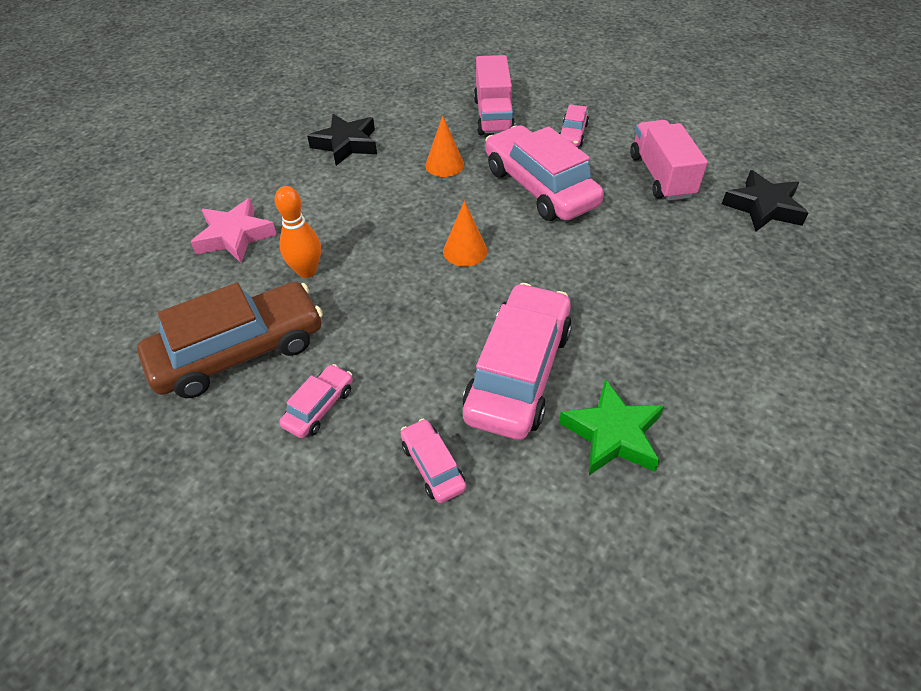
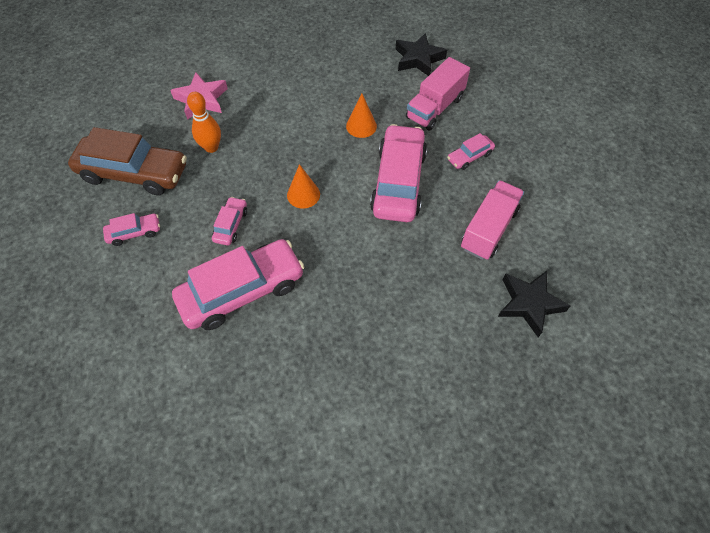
camera: 40 degrees right, 10 degrees up
(346, 144) = (322, 73): black star -> black star (418, 59)
(433, 466) = (146, 306): pink car -> pink car (231, 225)
(612, 434) = (244, 366): green star -> none

